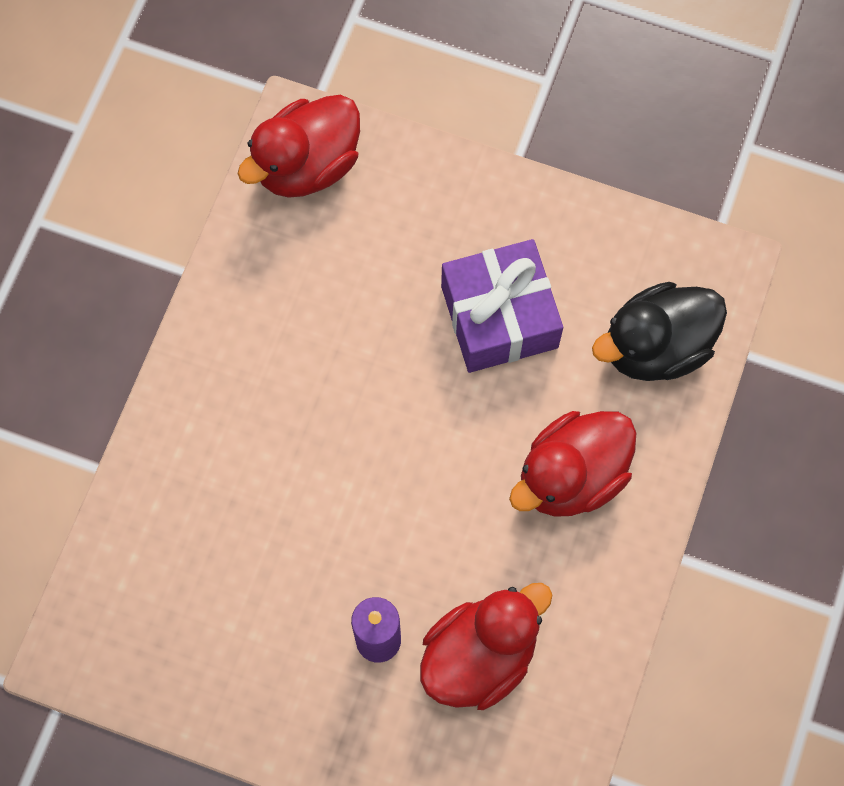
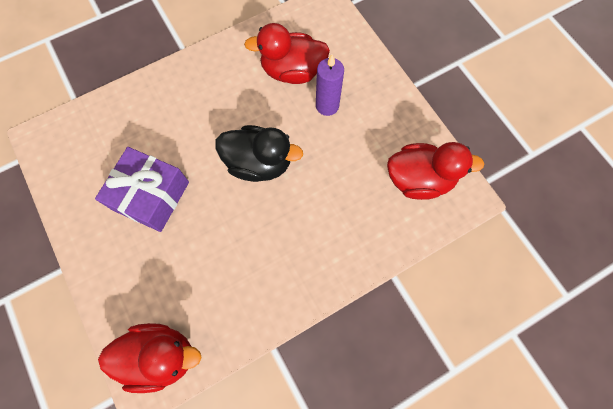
camera: 140 degrees left, 0 degrees up
(571, 476) = (191, 107): red duck -> red duck (419, 179)
(655, 347) = (103, 129): black duck -> black duck (259, 163)

